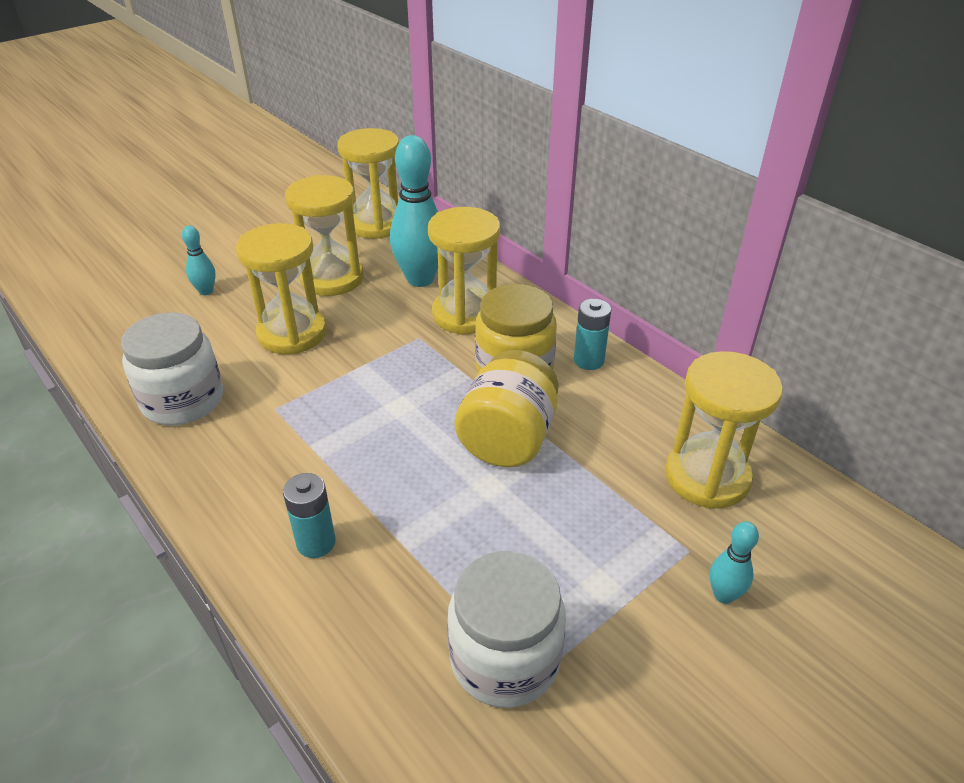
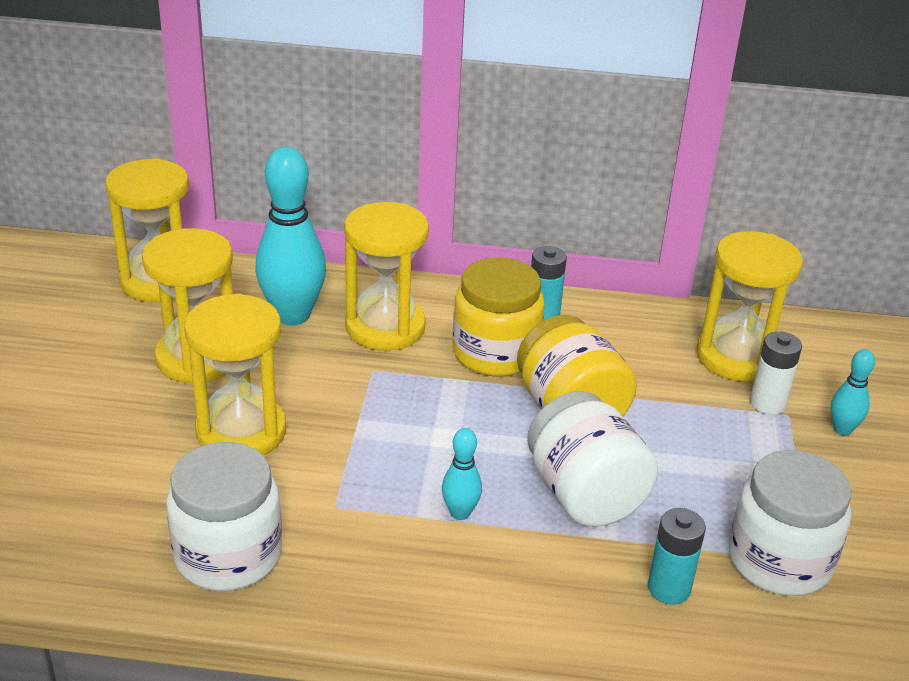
camera: 45 degrees left, 5 degrees down
(206, 291) = (69, 442): turquoise bowling pin -> turquoise bowling pin (460, 513)
(316, 542) = (542, 582): turquoise battery -> turquoise battery (669, 588)
(431, 503) = (584, 495): none -> white jar
(681, 530) = (767, 403): none -> white battery

